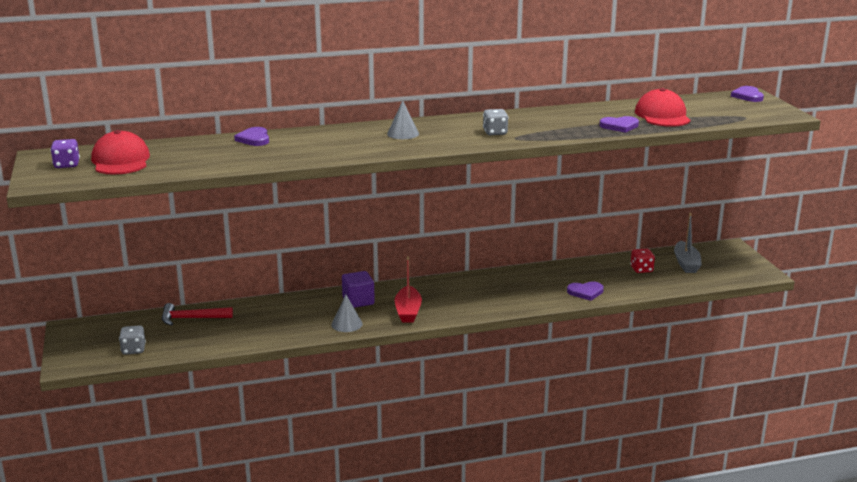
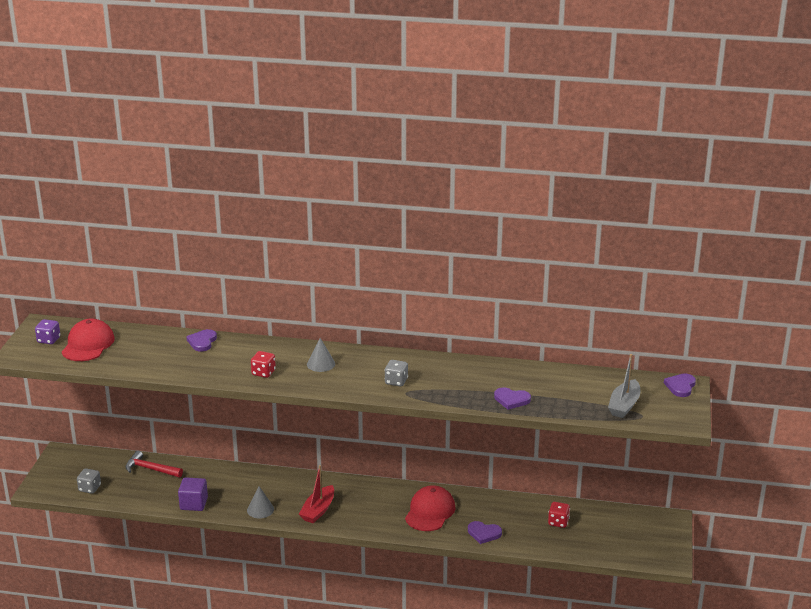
camera: 25 degrees right, 5 degrees up
(351, 148) = (263, 373): none -> red dice
(358, 301) = (288, 488): purple cube -> purple cube (194, 503)
(662, 115) = (566, 395): red cap -> red cap (430, 512)
(686, 263) = (607, 527): grey boat -> grey boat (624, 405)

